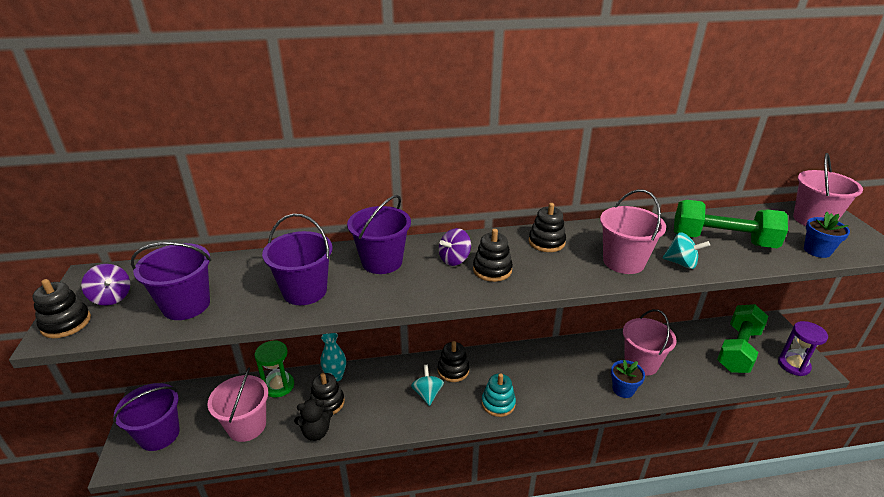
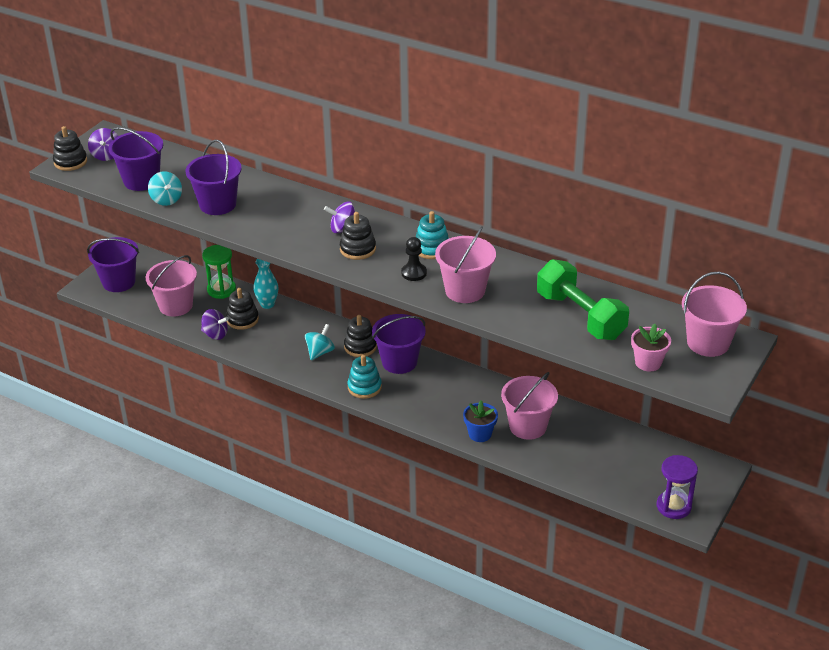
camera: 40 degrees right, 5 degrees up
(316, 432) = (215, 334): black teddy bear -> purple spinning top
(382, 262) = (291, 207): purple bucket -> purple bucket (399, 362)
(546, 242) = (432, 249): black stacking toy -> turquoise stacking toy
(566, 267) = (414, 273): none -> black pawn
(681, 263) = (508, 314): turquoise spinning top -> turquoise spinning top (166, 200)
(738, 349) = (640, 467): green dumbbell -> none
(817, 250) = (648, 362): blue flower pot -> pink flower pot

